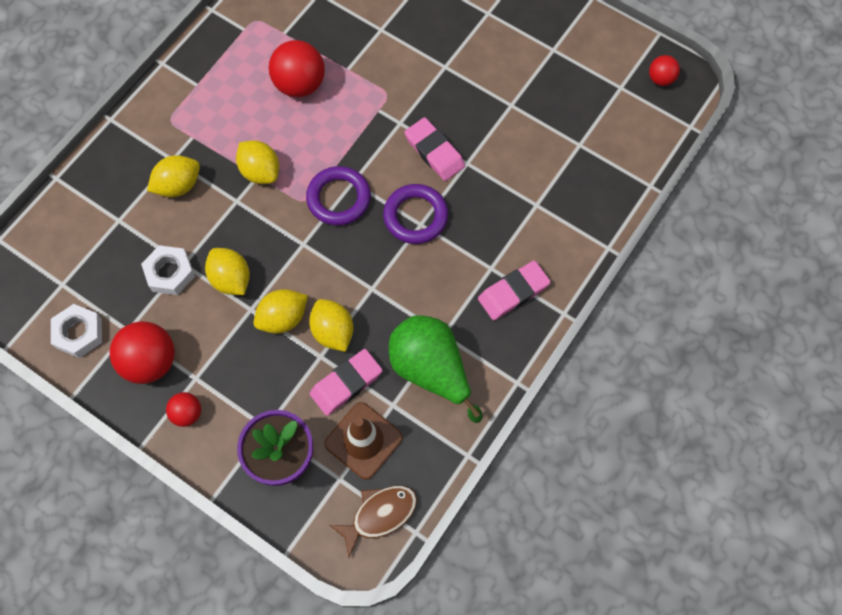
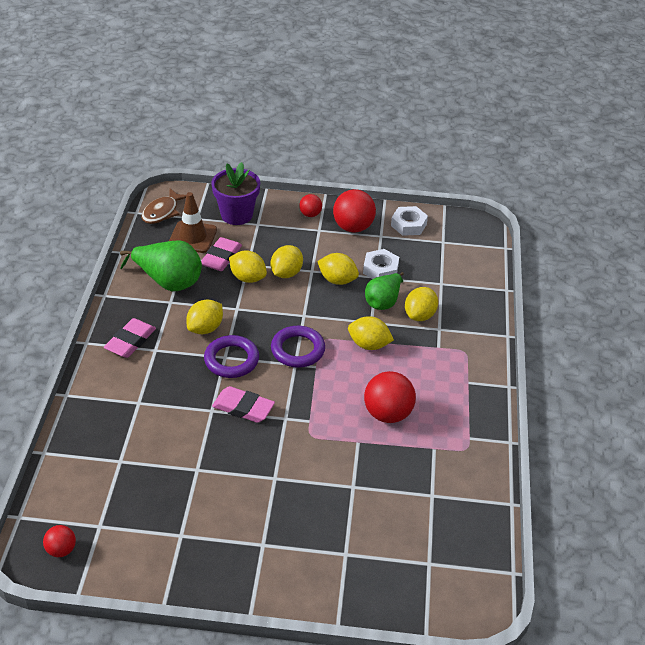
camera: 150 degrees right, 25 degrees down
(202, 222) = (383, 302): none -> green pear
(422, 273) = (205, 328): none -> yellow lemon

